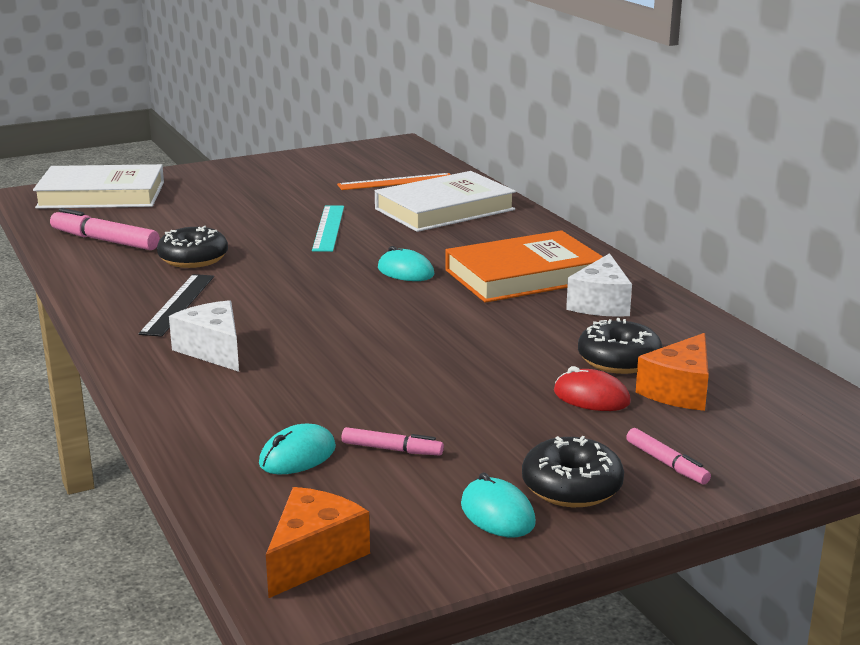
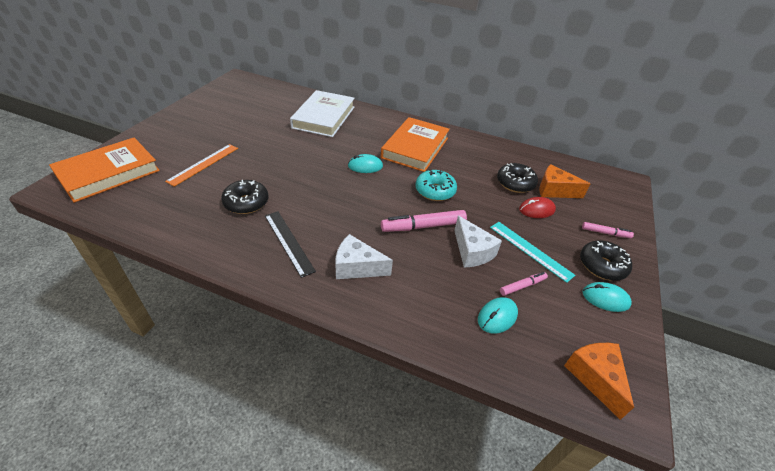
camera: 45 degrees left, 20 degrees up
(101, 195) = (109, 173): white book -> orange book
(104, 240) = (168, 211): pink marker -> pink marker (423, 226)
(297, 456) = (497, 316): turquoise mouse -> turquoise mouse turned 45 degrees clockwise
(328, 228) = (287, 150): turquoise ruler -> turquoise ruler (530, 250)
(396, 182) = (274, 105): orange ruler -> orange ruler (203, 164)
(459, 325) = (435, 191): none -> turquoise donut
(600, 304) = (465, 153): white cheese -> white cheese (472, 251)
(679, 391) = (554, 190): orange cheese -> orange cheese turned 120 degrees clockwise

